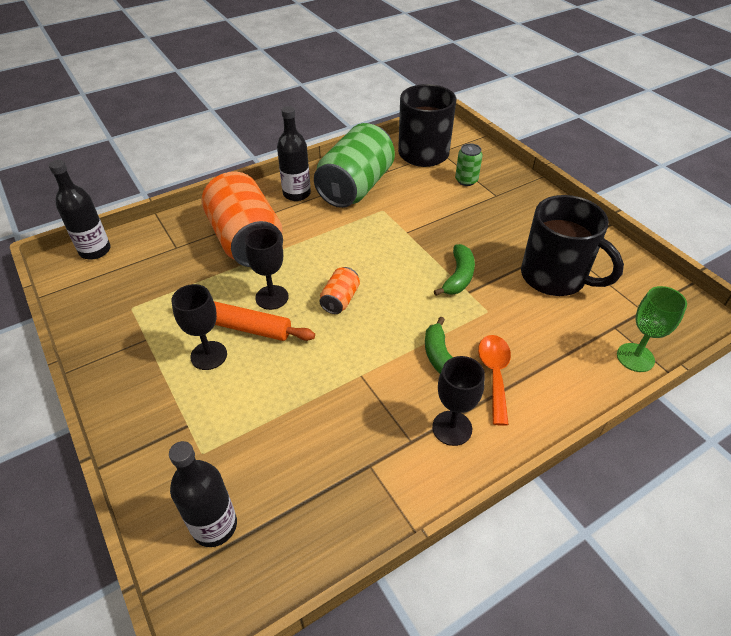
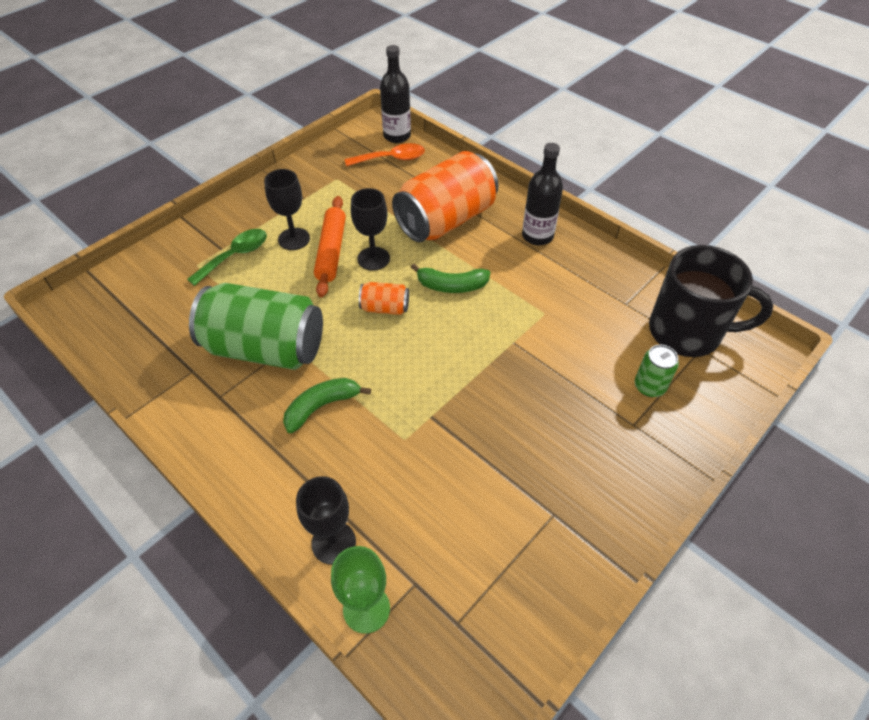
camera: 75 degrees right, 5 degrees up
(207, 412) = (235, 256): none -> green spoon
(214, 526) = (135, 290): black bottle -> none
(355, 187) = (575, 280): green can -> green can (265, 348)
(452, 428) = (237, 426): black goblet -> black goblet (333, 543)
(458, 277) = (453, 403): green banana -> green banana (451, 286)
(494, 374) = (311, 455): orange spoon -> orange spoon (391, 159)
(555, 277) = (487, 508): black mug -> none

